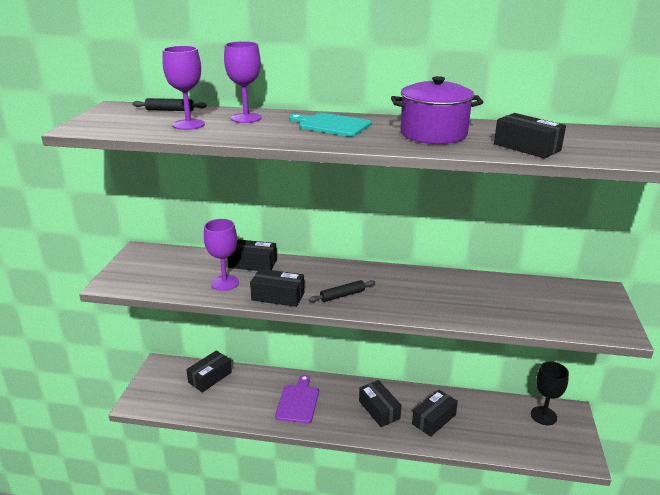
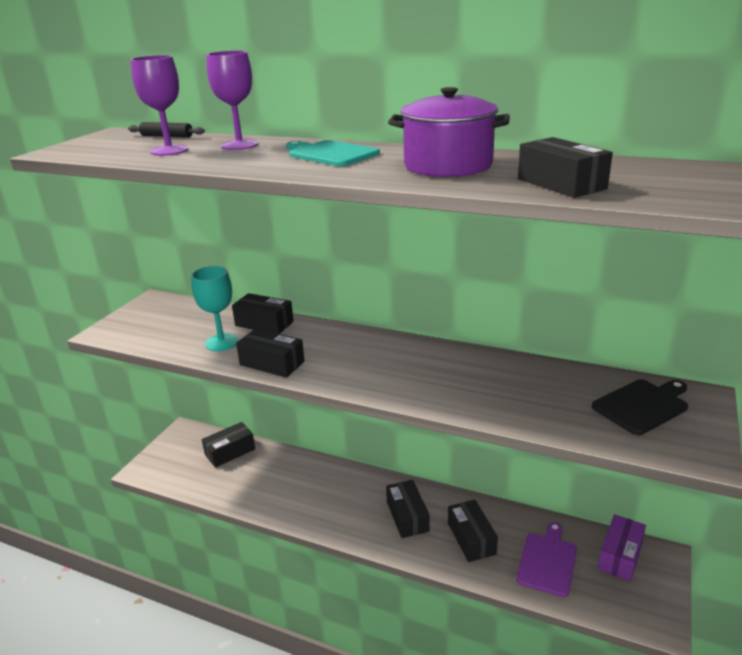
camera: 15 degrees right, 0 degrees up
(225, 283) = (221, 342): purple goblet -> turquoise goblet
(298, 401) = (315, 493): purple cutting board -> purple cutting board (547, 561)
(342, 295) = (347, 369): black rolling pin -> none
(434, 419) = (471, 538): black box -> black box turned 75 degrees counterclockwise
(543, 416) = (620, 555): black goblet -> purple box
(568, 301) = (642, 405): none -> black cutting board

